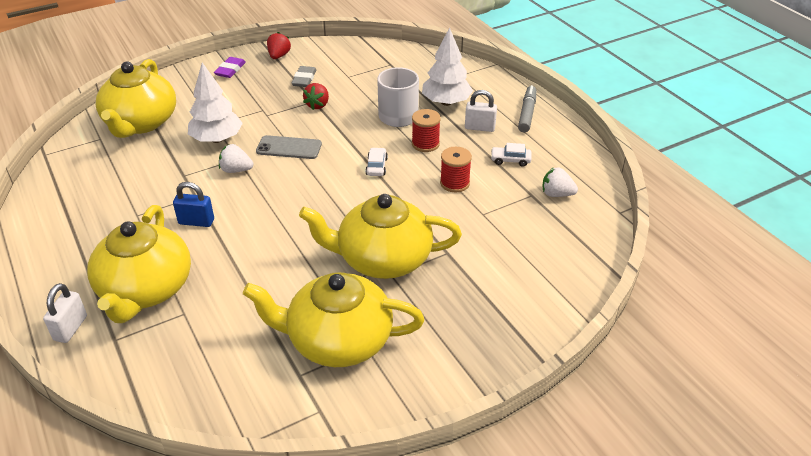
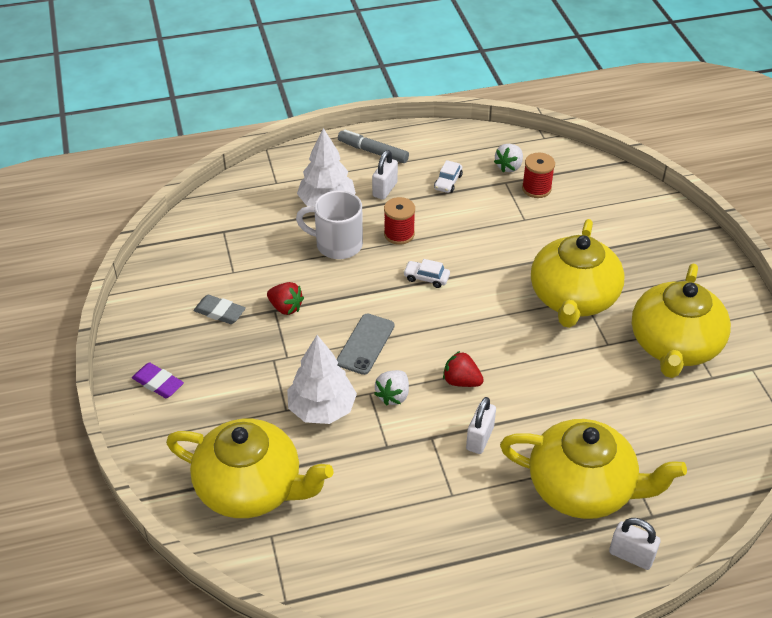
camera: 75 degrees left, 5 degrees up
(196, 222) = (480, 438): blue padlock -> white padlock
(279, 56) = (147, 329): red strawberry -> red strawberry (461, 381)
(454, 183) = (472, 227): red spool -> red spool (536, 188)

